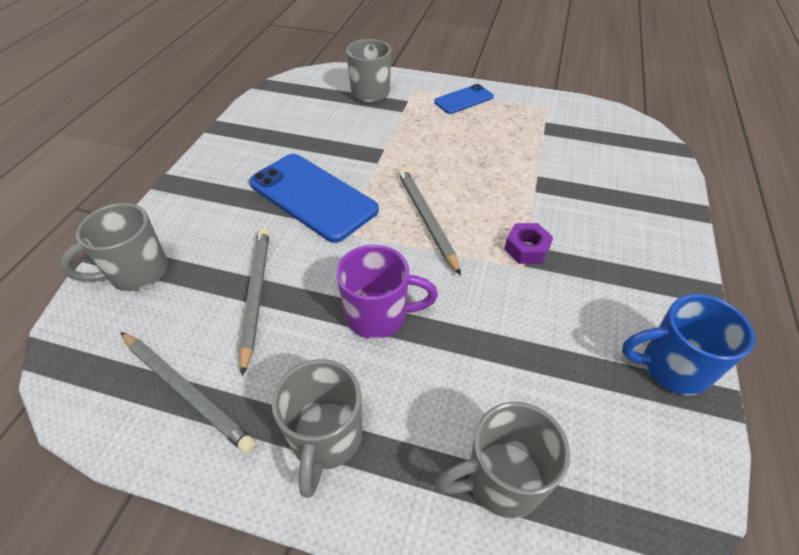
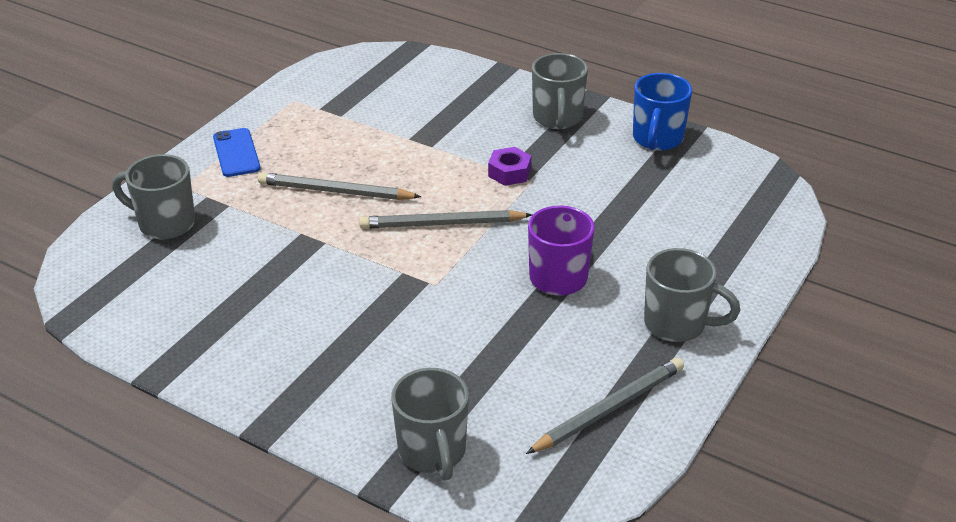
camera: 75 degrees left, 10 degrees down
(256, 295) = (504, 356): grey pencil -> grey pencil (336, 191)
(312, 197) = (363, 300): blue phone -> none
(501, 480) = (728, 241): grey mug -> grey mug (557, 118)

